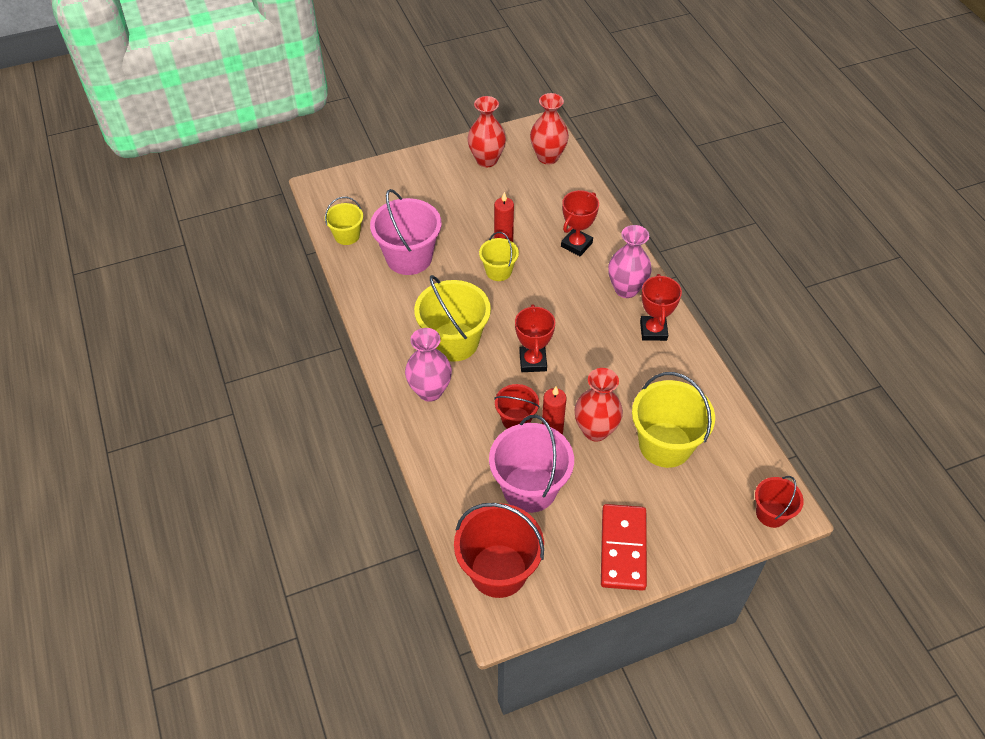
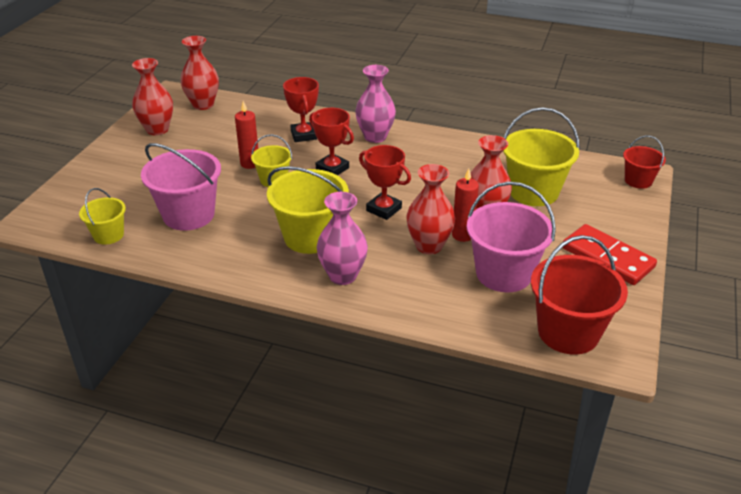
camera: 50 degrees left, 15 degrees down
(516, 419) = (429, 246): red bucket -> red vase
(653, 331) = (427, 145): red trophy -> red trophy (332, 168)

